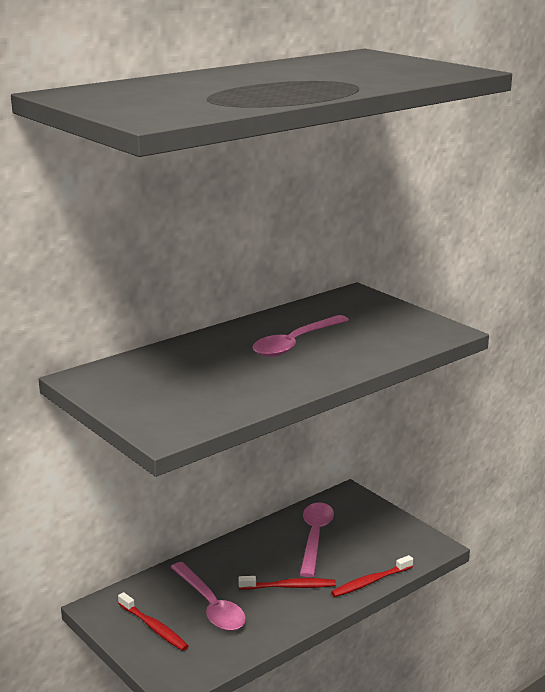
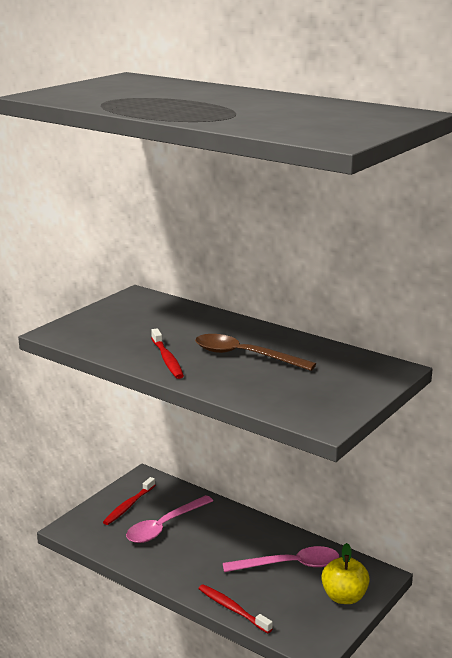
camera: 75 degrees right, 0 degrees up
(289, 586) = (206, 562): red toothbrush -> red toothbrush (167, 359)
(295, 343) = (245, 356): pink spoon -> brown spoon
(372, 518) = (344, 597): none -> yellow apple

